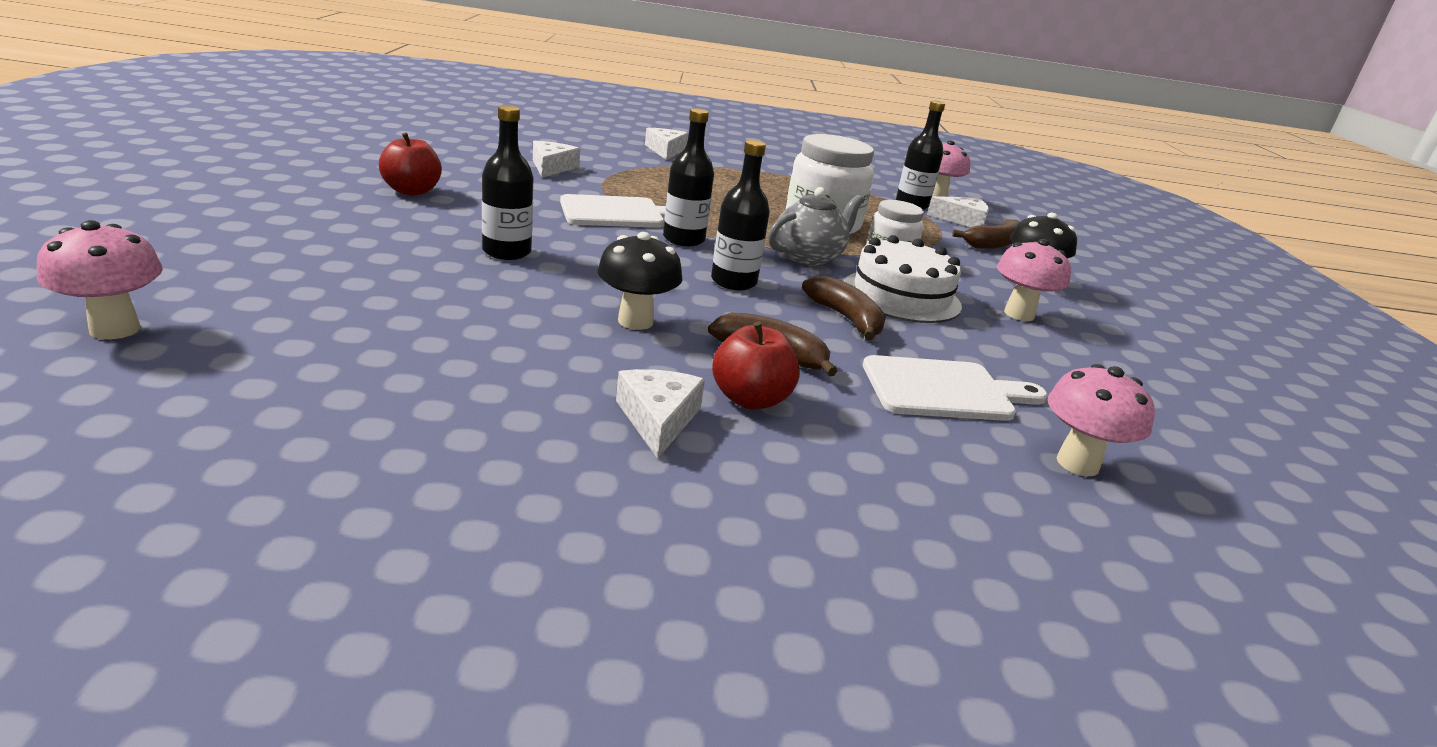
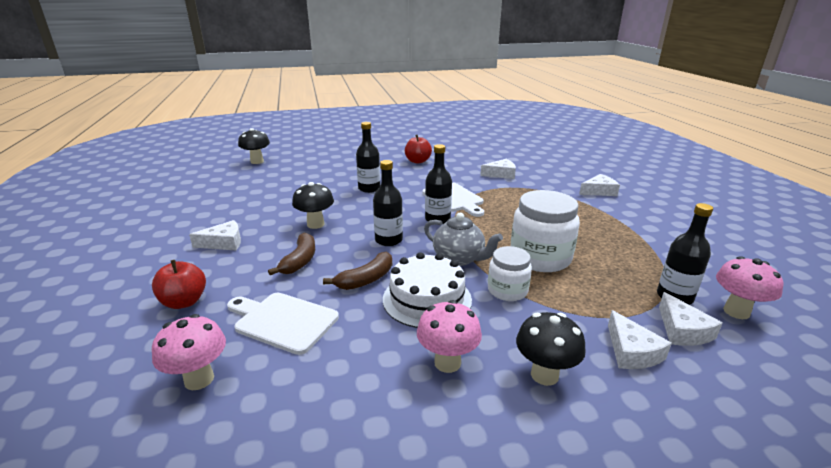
camera: 80 degrees right, 0 degrees up
(115, 329) = (257, 161): pink mushroom -> black mushroom
(750, 399) = (248, 260): red apple -> red apple (184, 302)
(944, 390) = (283, 321): white cutting board -> white cutting board turned 135 degrees clockwise
(993, 244) = (631, 351): brown banana -> white cheese

